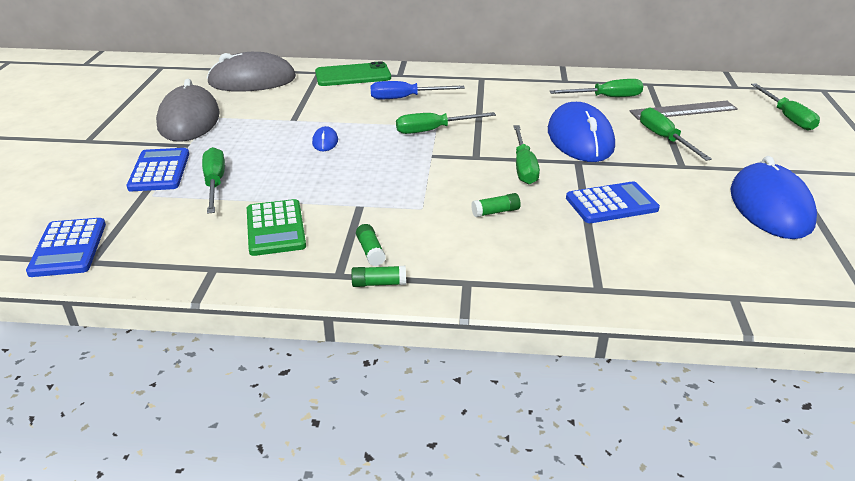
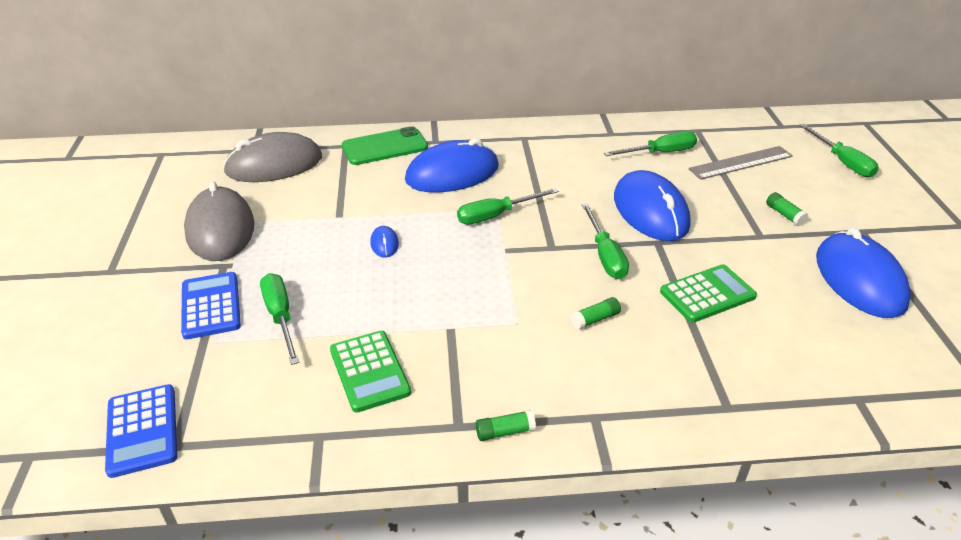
camera: 10 degrees left, 5 degrees up
(370, 251) = (482, 389): green glue stick -> green glue stick (784, 214)
(405, 98) = (452, 173): blue screwdriver -> blue mouse
(611, 204) = (707, 294): blue calculator -> green calculator
(665, 139) = (734, 202): green screwdriver -> none

